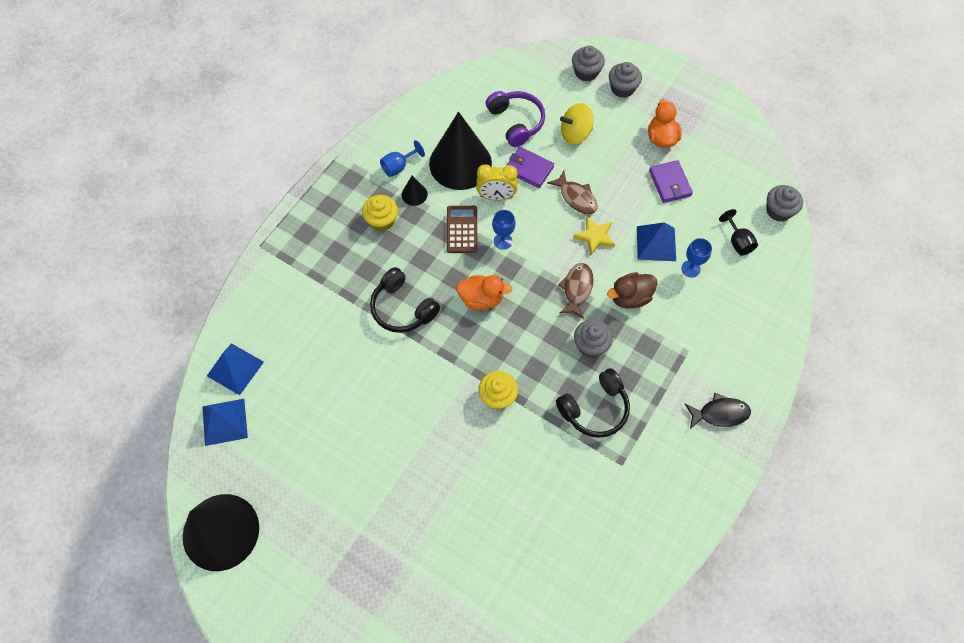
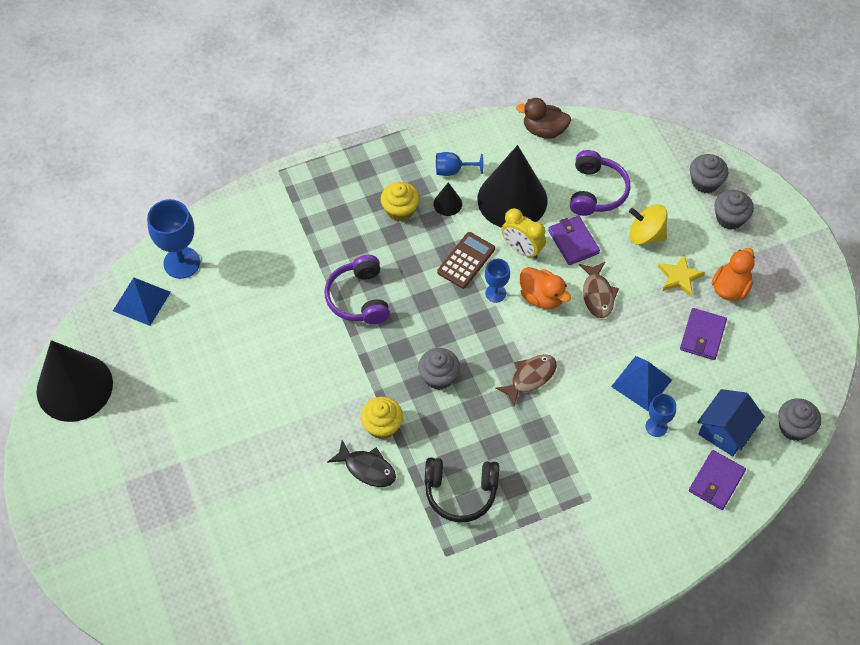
camera: 35 degrees right, 5 degrees down
(235, 369) = (182, 263): blue pyramid -> blue goblet
(402, 308) = (359, 298): black headphones -> purple headphones
(481, 299) = (435, 333): orange duck -> orange duck (541, 297)
(590, 345) = (502, 435): grey cupcake -> grey cupcake (439, 377)
(595, 236) = (586, 341): yellow star -> yellow star (679, 277)
(630, 297) = (574, 416): brown duck -> brown duck (544, 130)
(720, 413) = (574, 572): black fish -> black fish (367, 468)
(737, 242) = (725, 431): black goblet -> blue house
(760, 282) = (716, 481): none -> purple wallet

